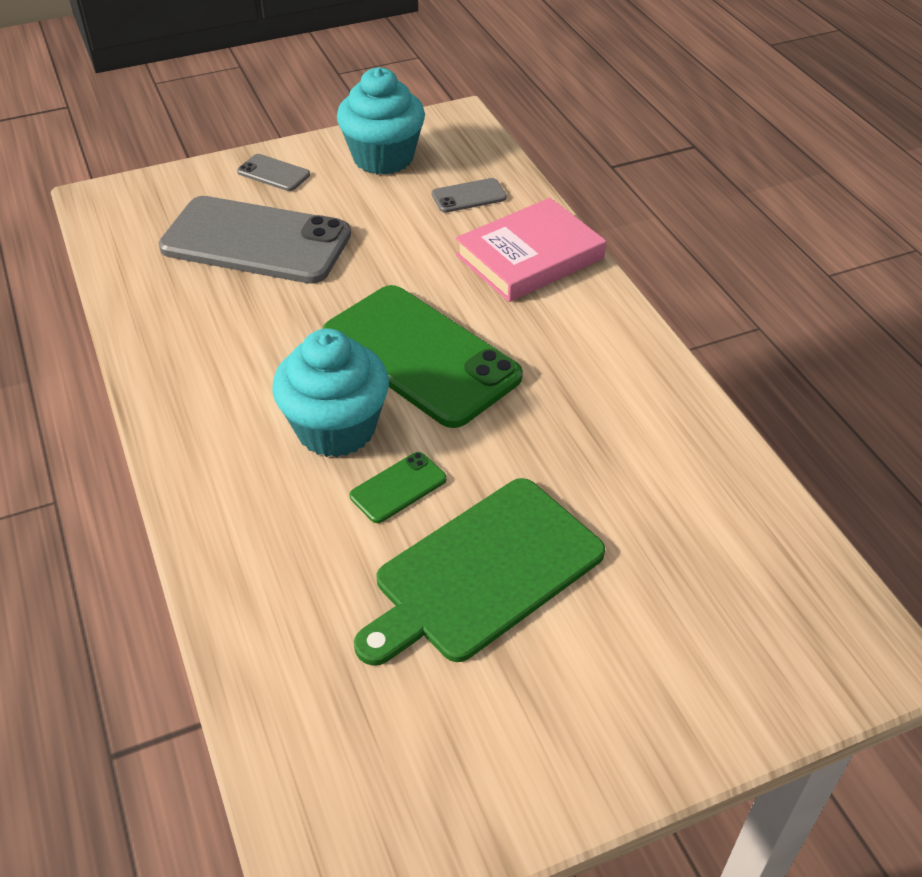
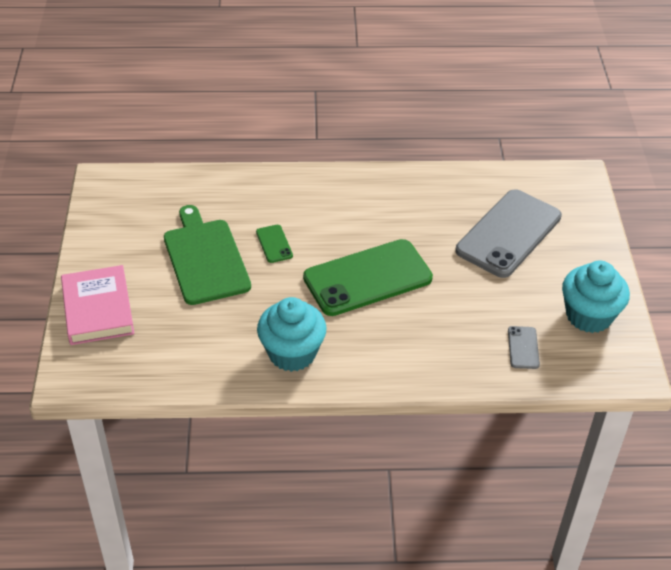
camera: 110 degrees right, 0 degrees up
(273, 173) = (586, 256): grey phone -> none
(336, 428) = (327, 232): turquoise cupcake -> turquoise cupcake (292, 353)
(530, 257) = (439, 357): pink book -> pink book (98, 309)

